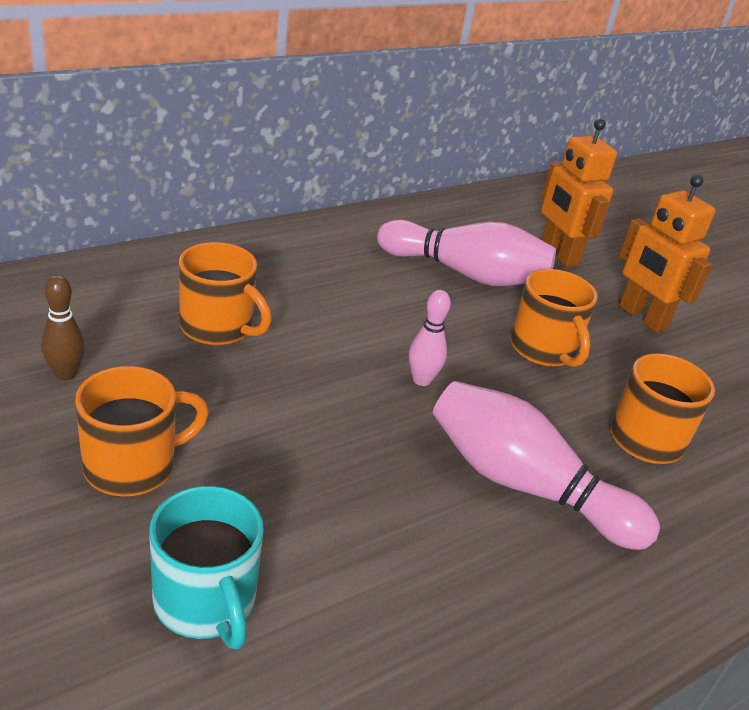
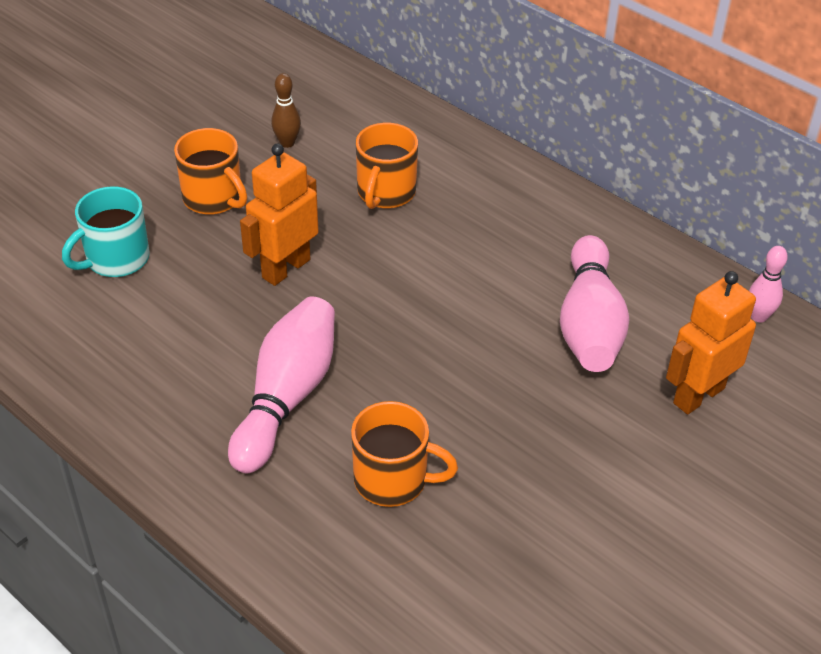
camera: 80 degrees right, 10 degrees up
(421, 380) = (389, 318): pink bowling pin -> pink bowling pin (758, 316)
(544, 350) = (490, 396): orange mug -> none
(642, 317) = (614, 476): orange robot -> orange robot (285, 268)

